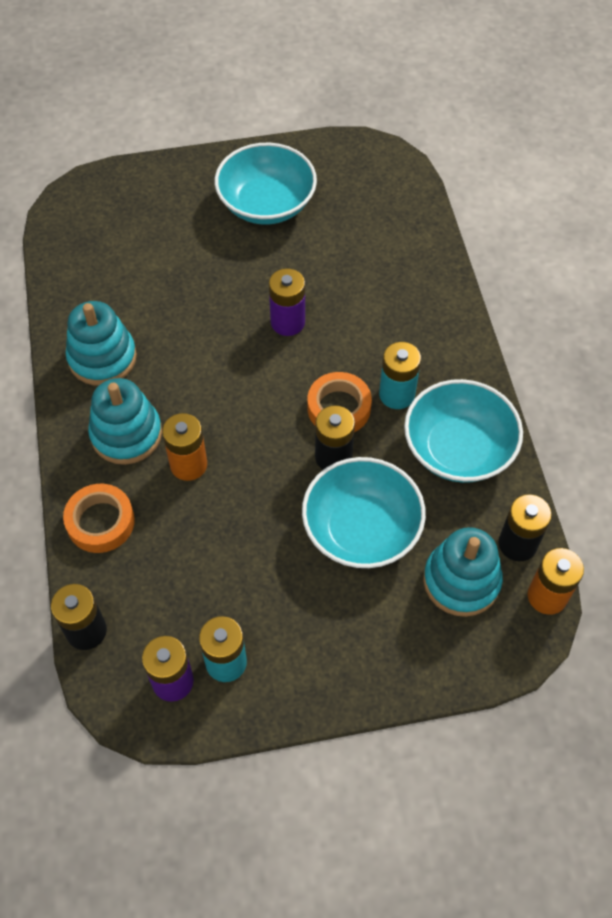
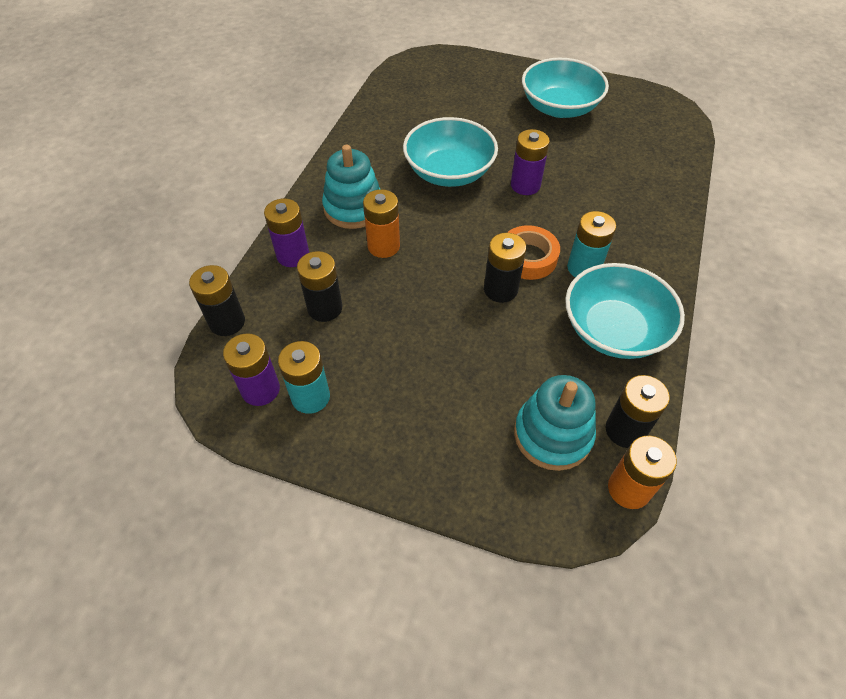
camera: 30 degrees right, 5 degrees down
(100, 522) = (293, 255): orange tape -> purple battery
(102, 358) = (372, 155): turquoise stacking toy -> none
(176, 564) = (325, 308): none -> black battery
(361, 529) = (489, 352): turquoise bowl -> turquoise bowl (449, 172)

